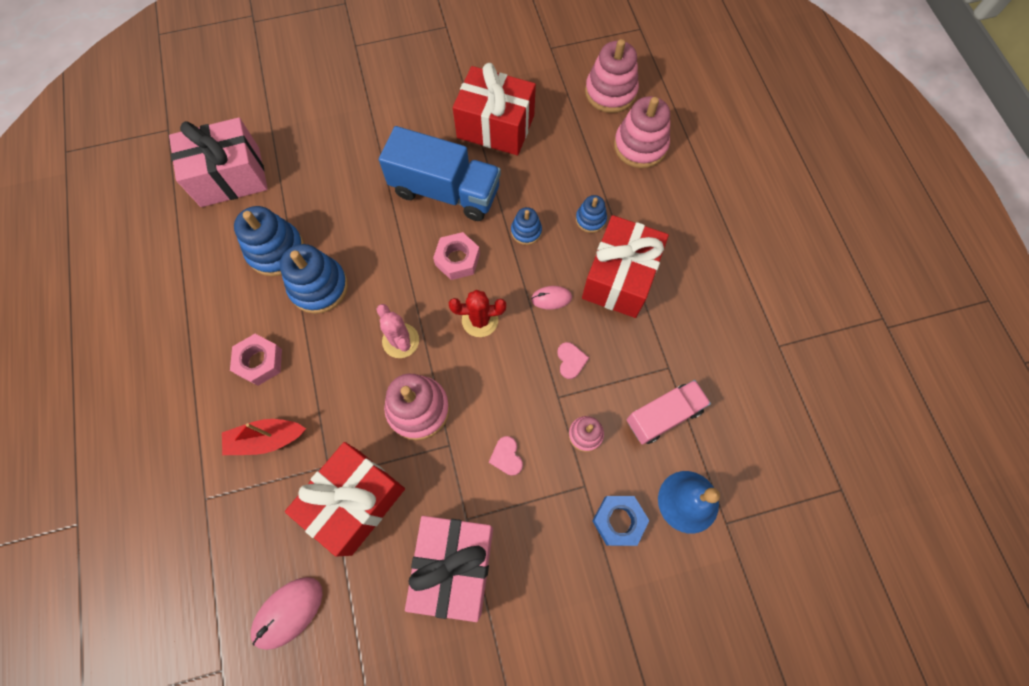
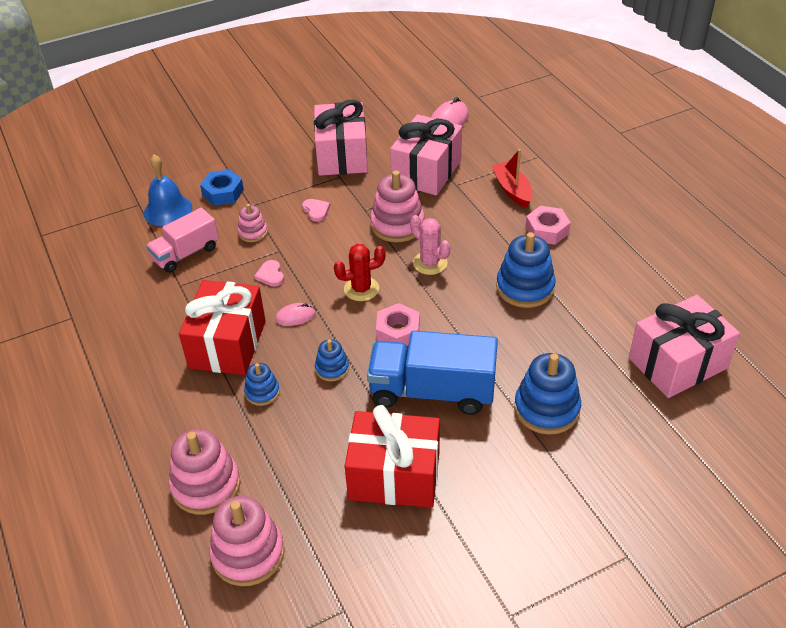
camera: 170 degrees right, 25 degrees down
(266, 439) = (512, 190): red boat -> red boat turned 90 degrees counterclockwise
(276, 251) = (584, 308): blue stacking toy -> blue stacking toy (546, 409)
(355, 501) = (426, 171): red gift -> pink gift

